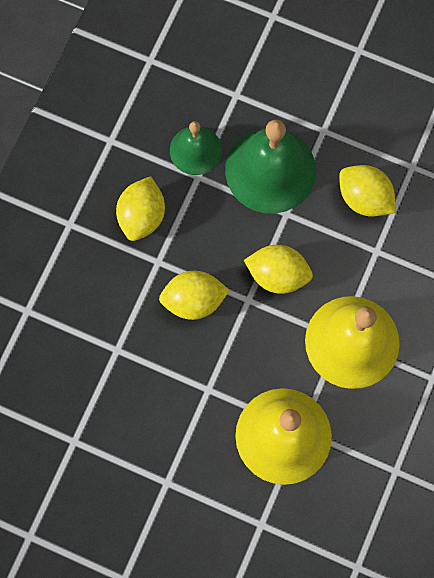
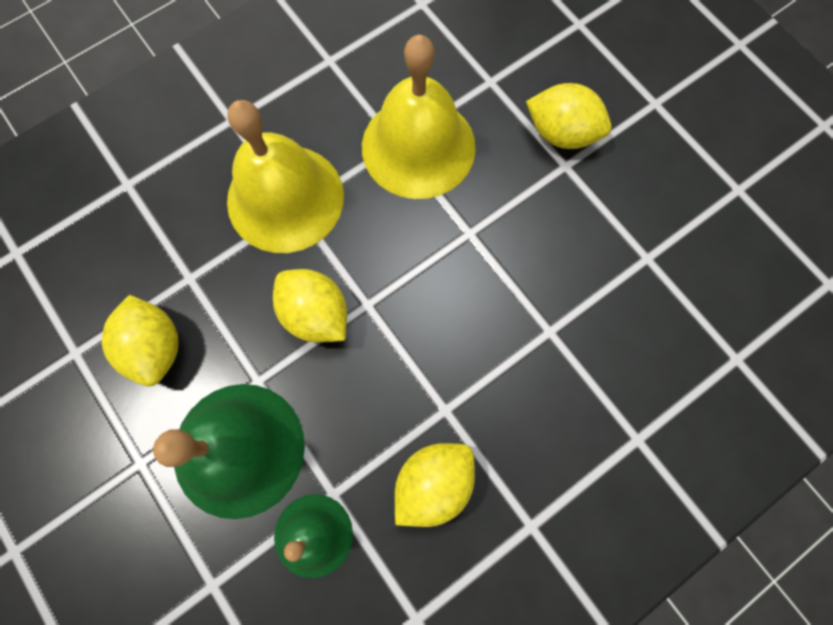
camera: 150 degrees left, 0 degrees up
(194, 300) = (430, 338): yellow lemon -> yellow lemon (561, 133)

